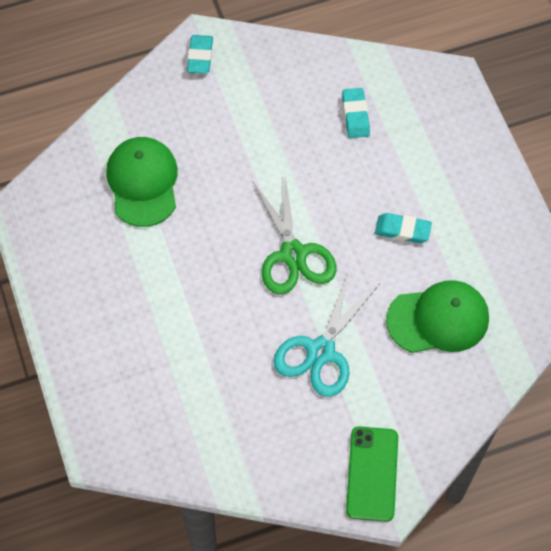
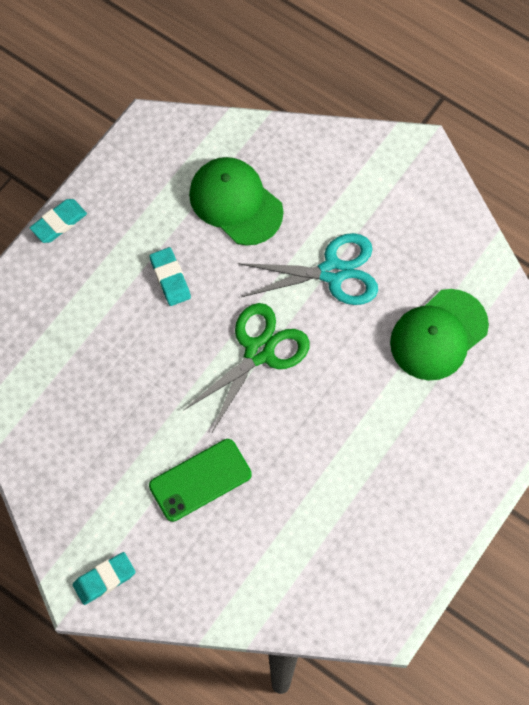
camera: 125 degrees left, 5 degrees up
(143, 183) = (282, 531): green cap -> green cap (438, 335)
(355, 115) = (75, 391): turquoise eraser -> turquoise eraser (59, 223)
(372, 474) = (406, 172): green phone -> green phone (200, 480)

